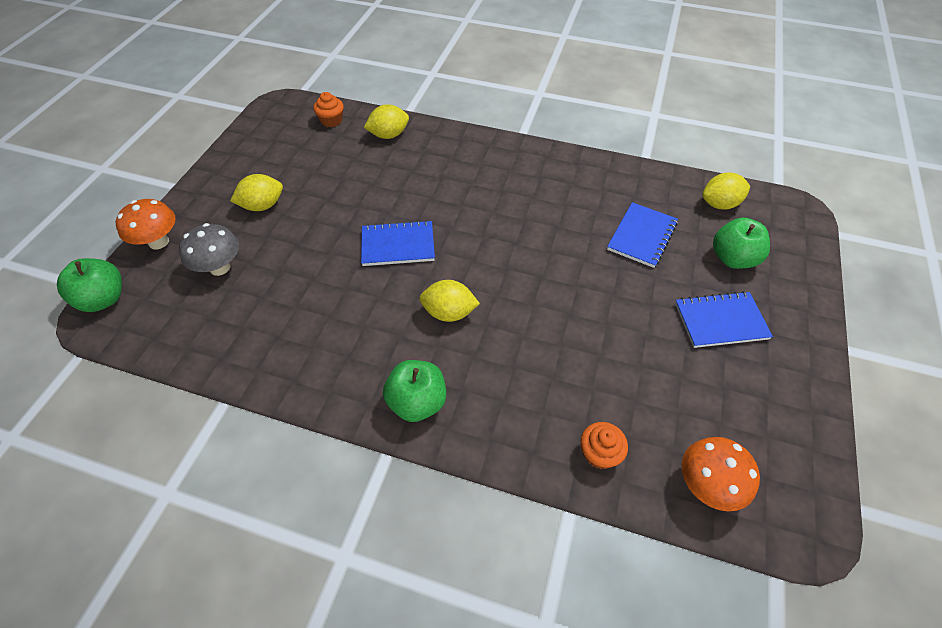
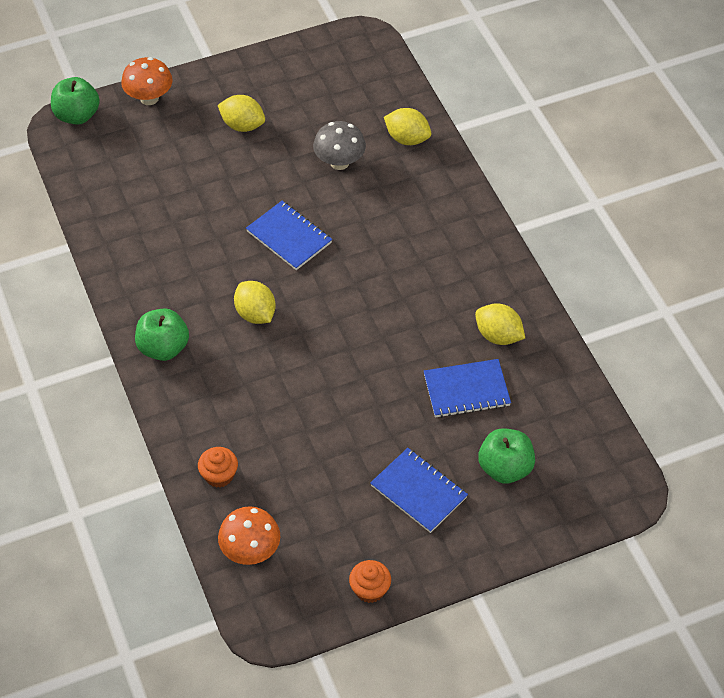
camera: 50 degrees right, 0 degrees up
(220, 267) = (162, 152): grey mushroom -> grey mushroom (339, 162)
(331, 121) = (382, 87): orange cupcake -> orange cupcake (370, 589)
(719, 204) = (571, 426): yellow lemon -> yellow lemon (498, 336)

